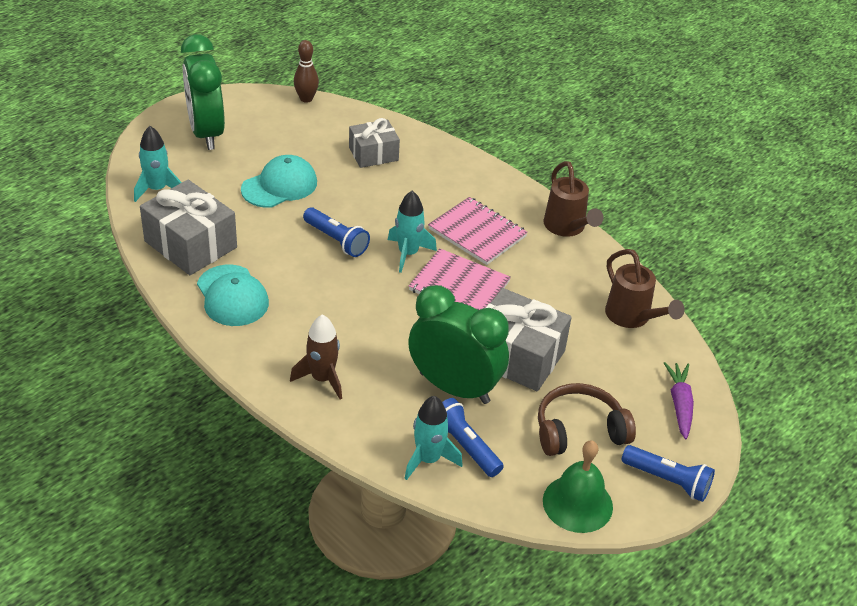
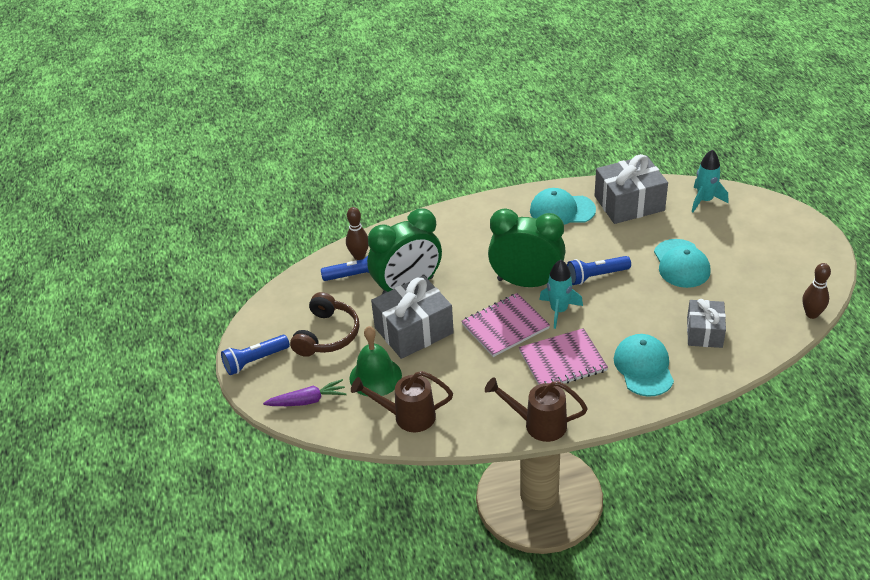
camera: 125 degrees right, 0 degrees up
(206, 133) = (774, 241): green clock -> green clock (526, 282)
(322, 379) = (457, 230): brown rocket -> none
(428, 459) = (359, 256): turquoise rocket -> brown bowling pin
(446, 181) = (643, 367): none -> turquoise cap
(577, 503) = (275, 309): green bell -> green bell (375, 377)
(679, 404) = (307, 401): purple carrot -> purple carrot turned 45 degrees counterclockwise

